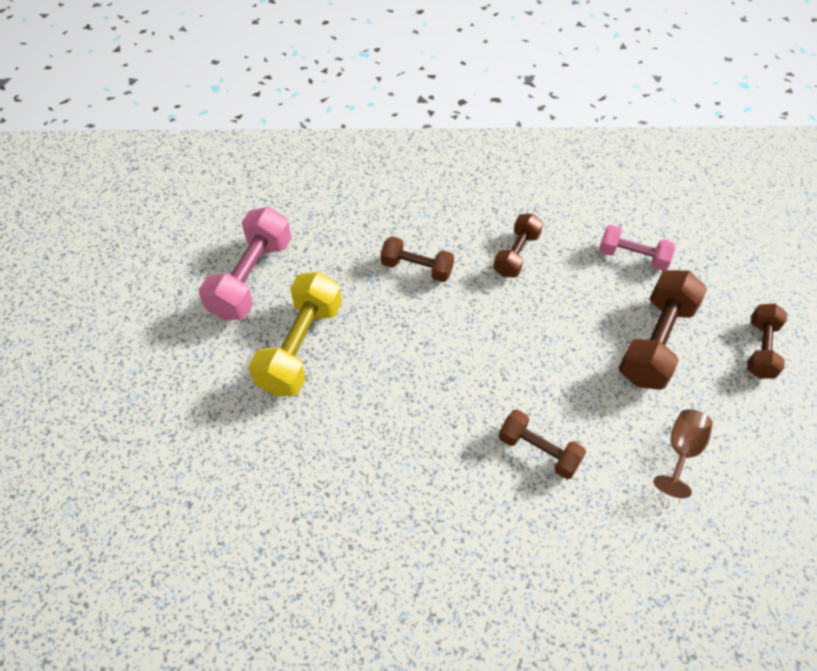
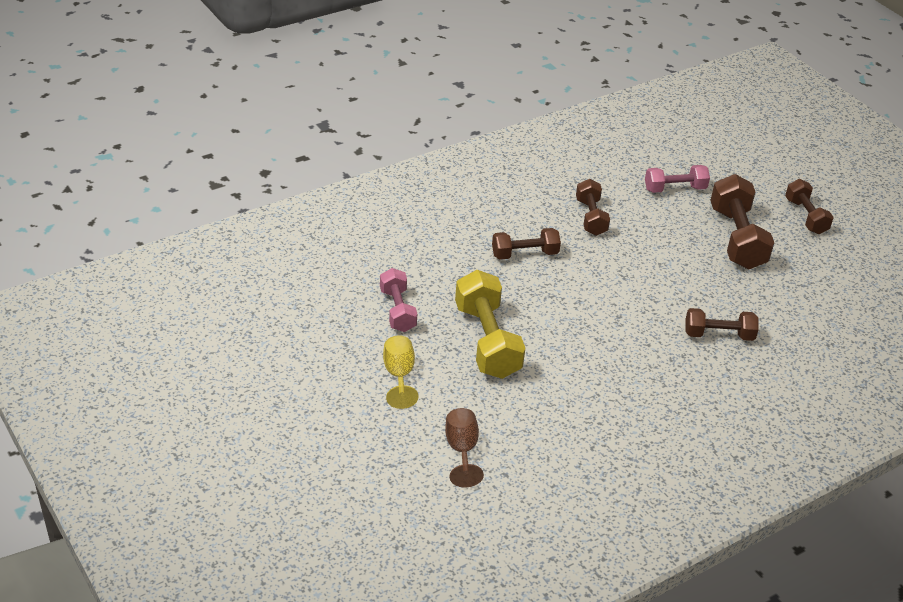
camera: 35 degrees left, 15 degrees down
(193, 346) = (399, 375): none -> yellow goblet
(251, 278) = (397, 310): pink dumbbell -> pink dumbbell, size x0.61
(681, 451) = (807, 296): brown goblet -> brown goblet (461, 450)

